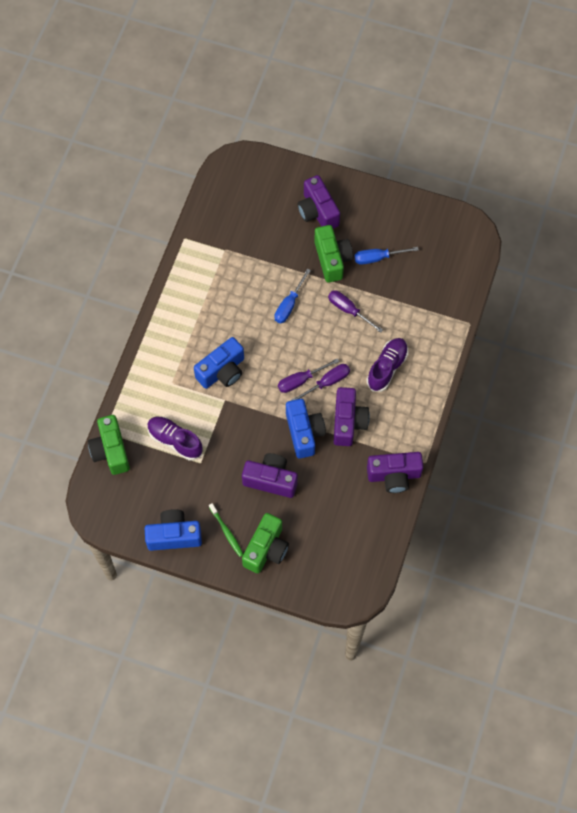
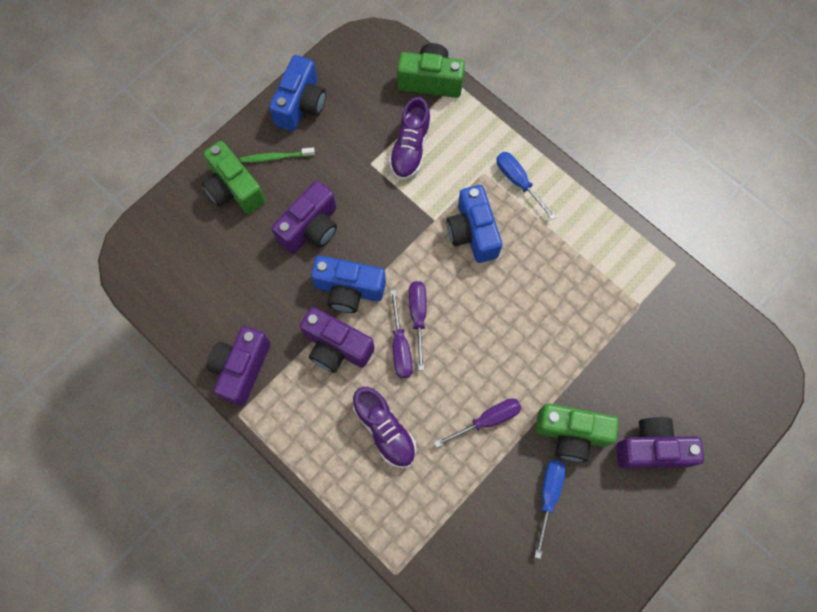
camera: 115 degrees right, 5 degrees up
(175, 440) = (410, 148): purple shoe -> purple shoe turned 135 degrees clockwise
(289, 305) = (527, 349): blue screwdriver -> blue screwdriver (518, 182)

